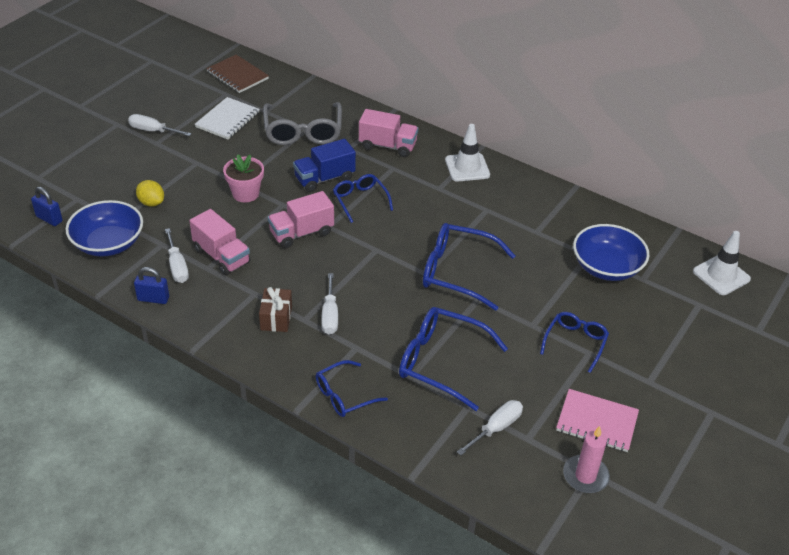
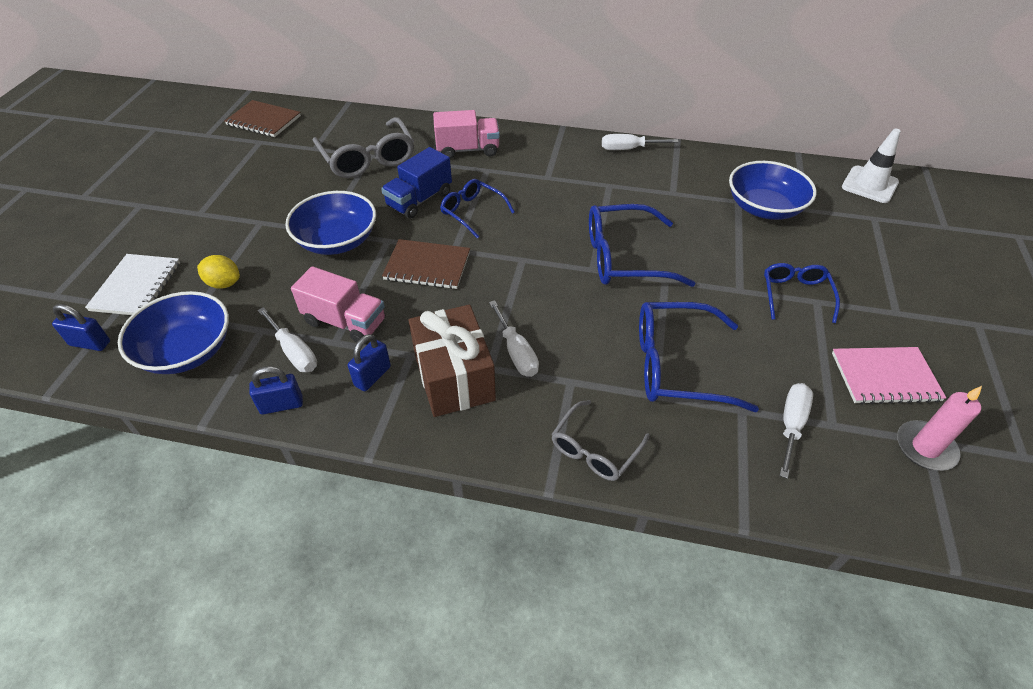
camera: 20 degrees left, 5 degrees up
(153, 131) = (189, 201): white screwdriver -> white screwdriver (629, 149)
(221, 299) = (372, 376): none -> blue padlock
(227, 120) = (275, 167): white notebook -> white notebook (136, 286)
(245, 193) = (337, 240): pink flower pot -> blue bowl
(276, 318) = (454, 377): brown gift -> brown gift, size x1.75
(301, 233) = (427, 266): pink truck -> brown notebook
(344, 395) = (594, 449): blue glasses -> grey glasses
(467, 167) = (562, 150): white traffic cone -> none

